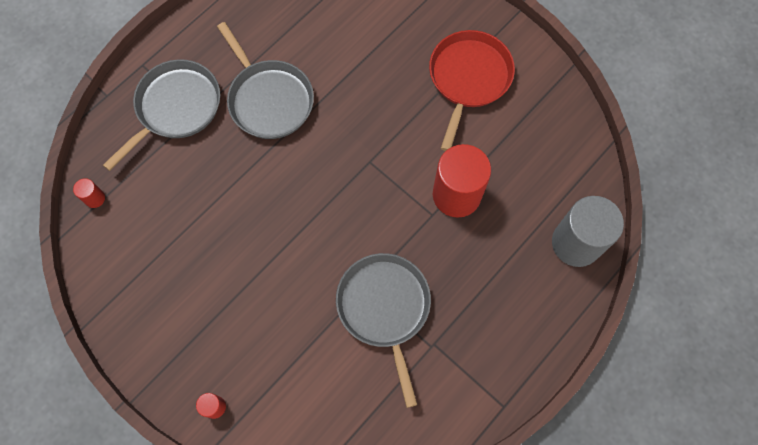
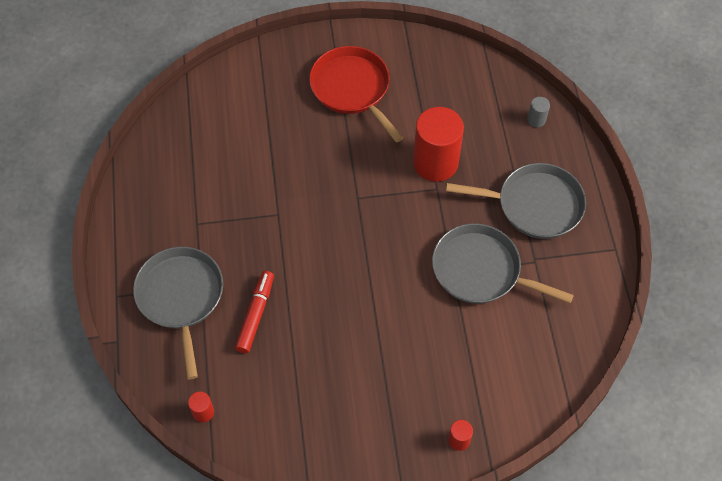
camera: 50 degrees left, 10 degrees down
(203, 170) = (256, 314): none -> red marker
(269, 99) = (240, 227): grey pan -> grey pan (535, 205)
(576, 243) = (536, 119): grey cylinder -> grey cylinder, size x0.42

